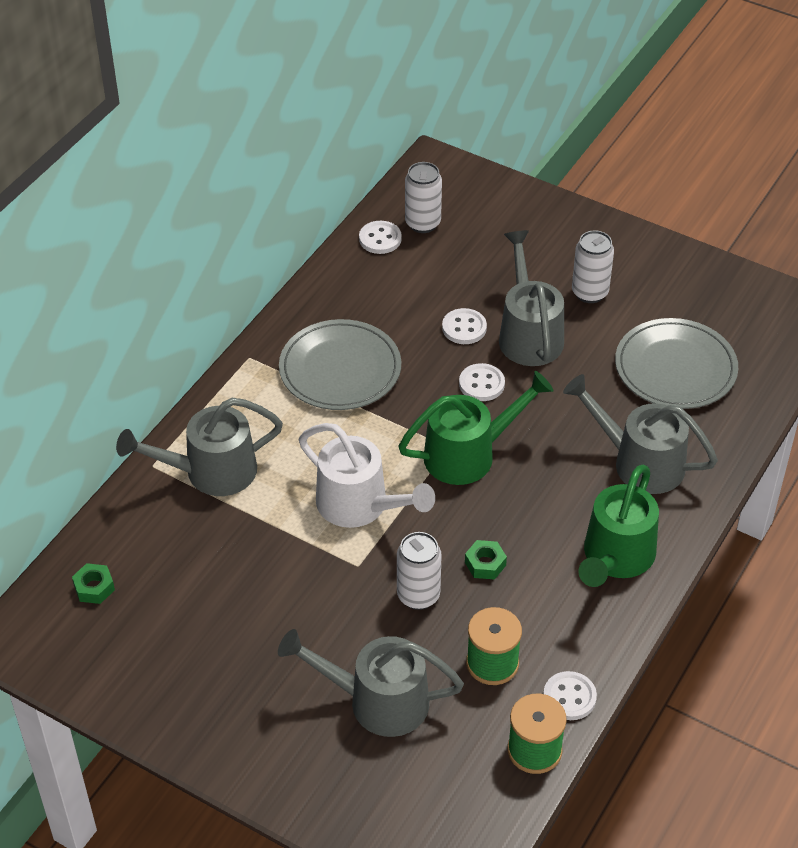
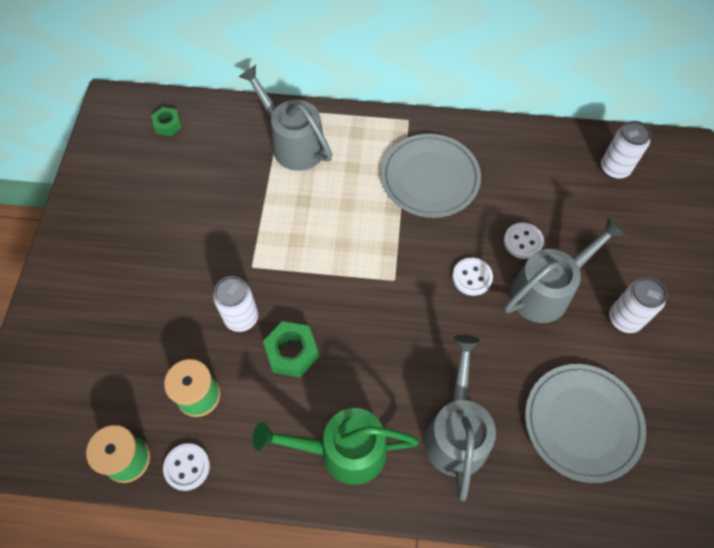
camera: 65 degrees right, 15 degrees up
(361, 506) = (307, 245): white watering can -> none
(376, 701) = (135, 329): grey watering can -> none
(380, 239) = (577, 148): white button -> none
(469, 454) = (395, 297): green watering can -> none
(485, 564) = (292, 352): green nut -> green nut, size x1.57

